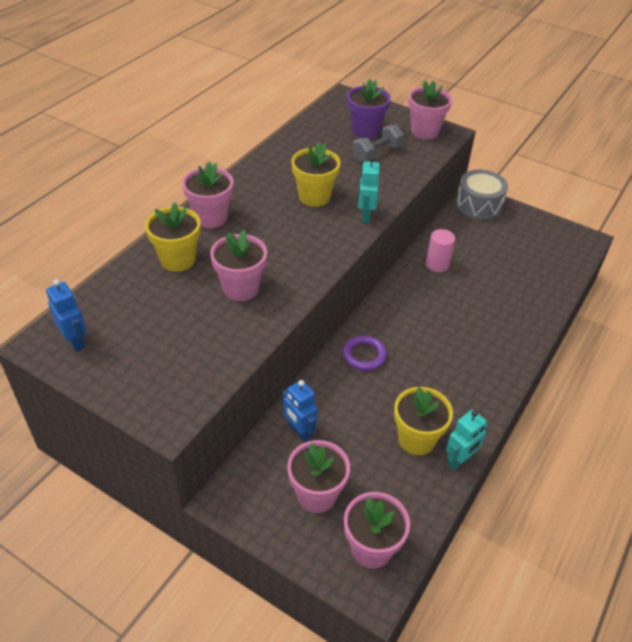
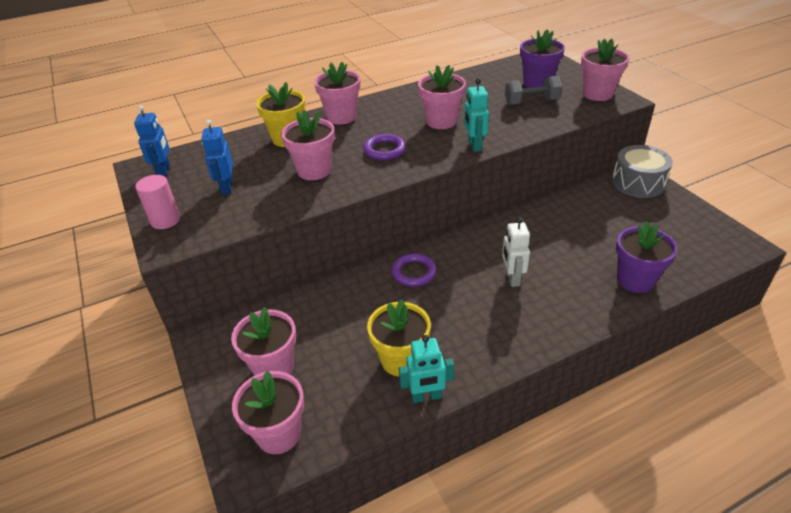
camera: 35 degrees right, 5 degrees down
(289, 244) = (384, 150): none -> purple ring
(299, 431) = (305, 312): blue robot -> blue robot (226, 187)
(314, 197) = (441, 121): yellow flower pot -> pink flower pot
(365, 215) = (474, 145): turquoise robot -> turquoise robot turned 45 degrees counterclockwise
(437, 264) = (549, 221): pink cylinder -> pink cylinder (165, 220)
(446, 330) = (512, 278): none -> white robot
(534, 297) = (635, 280): none -> purple flower pot

